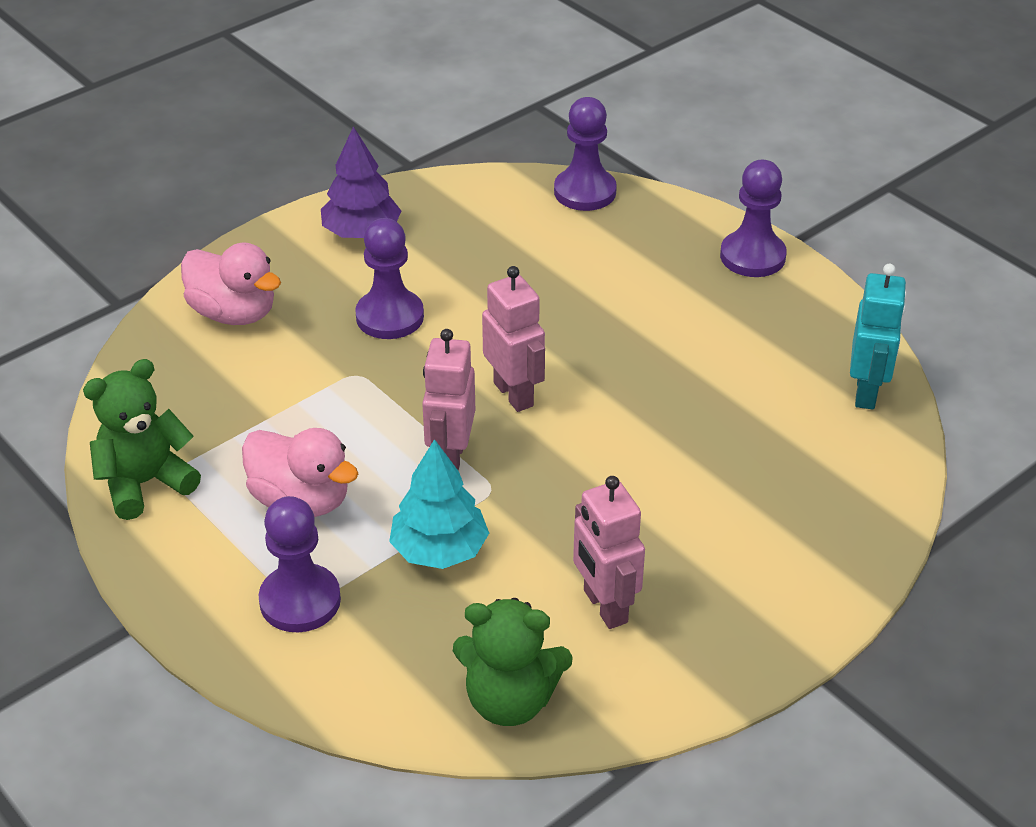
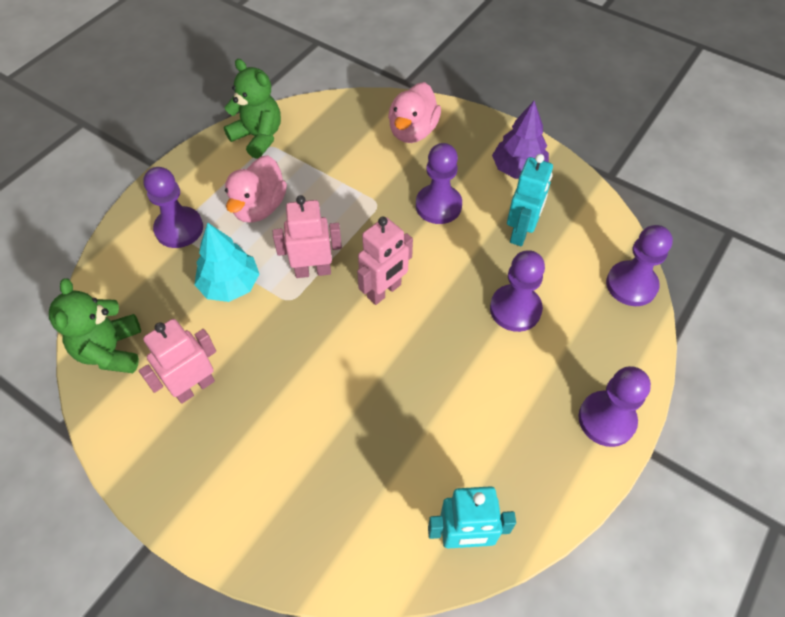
camera: 75 degrees right, 15 degrees up
(470, 256) = (521, 232): none -> turquoise robot
(585, 288) = (515, 309): none -> purple pawn

